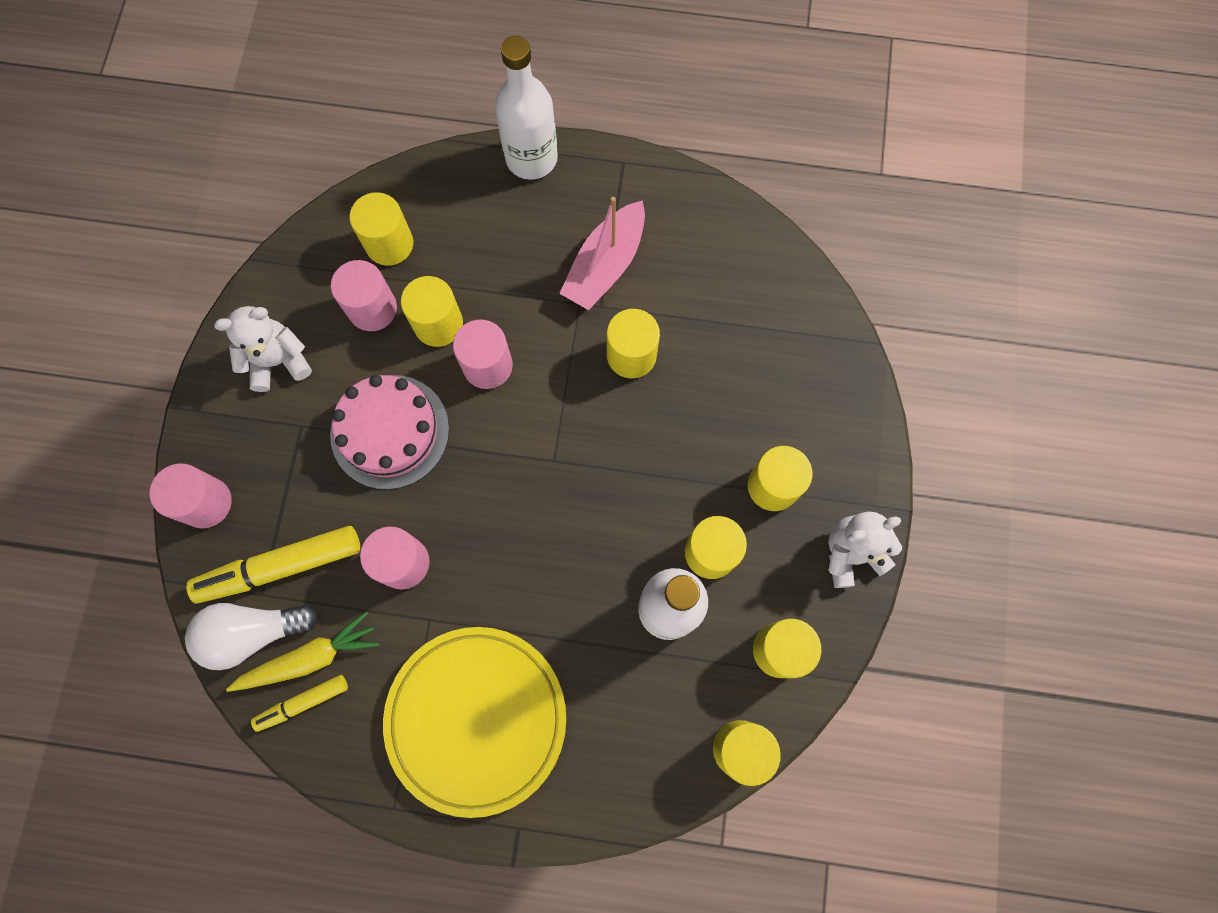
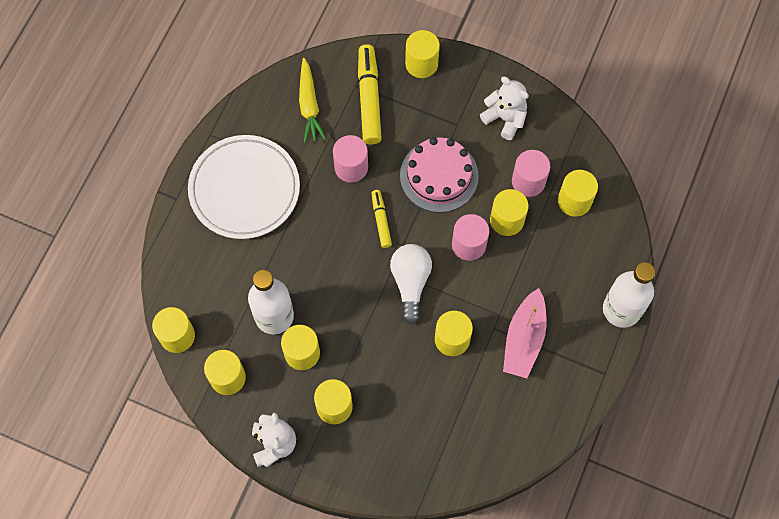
camera: 105 degrees right, 5 degrees down
(206, 503) = (421, 64): pink cylinder -> yellow cylinder
(253, 632) = (334, 78): white light bulb -> white light bulb (410, 283)
(278, 361) = (505, 118): white teddy bear -> white teddy bear turned 45 degrees counterclockwise
(303, 703) = (284, 97): yellow marker -> yellow marker (381, 220)
(476, 719) = (244, 189): yellow plate -> white plate
(605, 265) = (524, 339): pink boat -> pink boat turned 120 degrees counterclockwise

